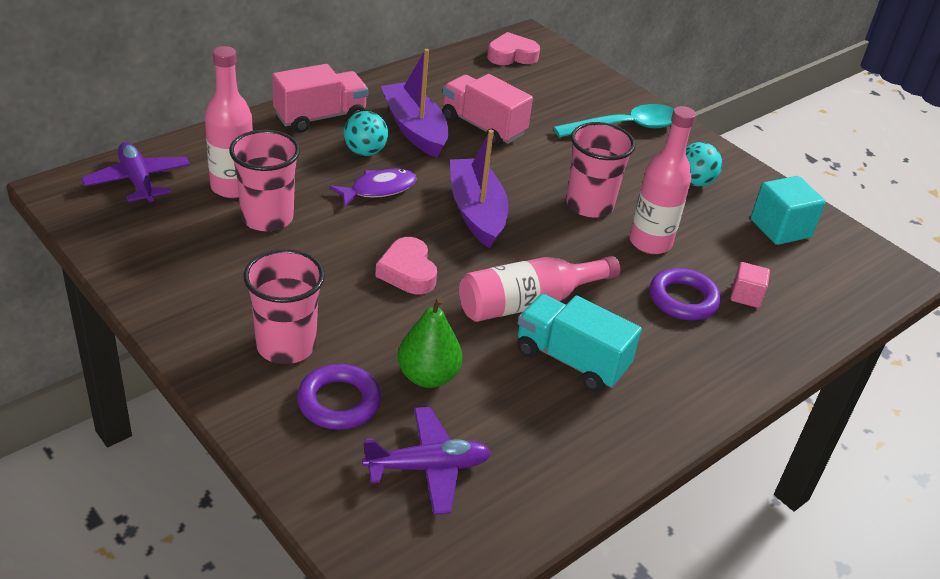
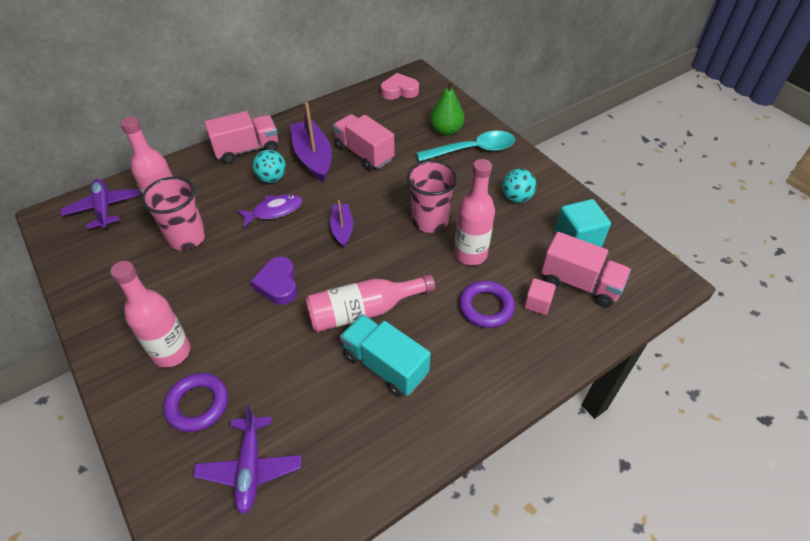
camera: 10 degrees right, 10 degrees up
(286, 346) = (171, 352): pink cup -> pink bottle
(408, 272) = (278, 284): pink heart -> purple heart
(428, 376) = (270, 380): green pear -> green pear (446, 130)
(428, 467) = (250, 468): purple plane -> purple plane turned 90 degrees clockwise
(476, 212) = (342, 229): purple boat -> purple boat, size x0.58
(793, 275) = (580, 283): none -> pink truck

